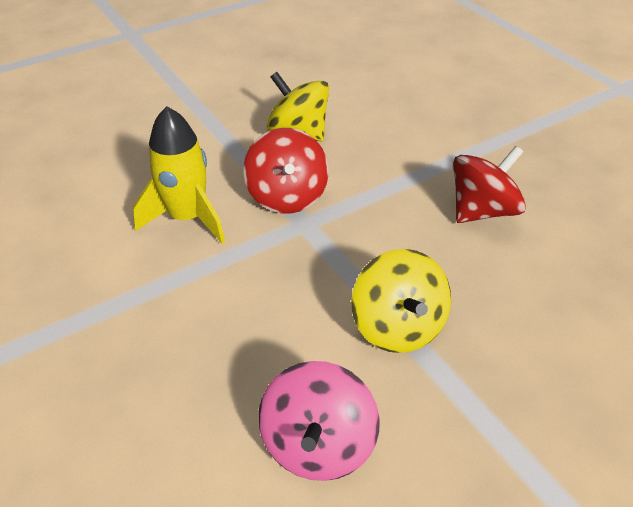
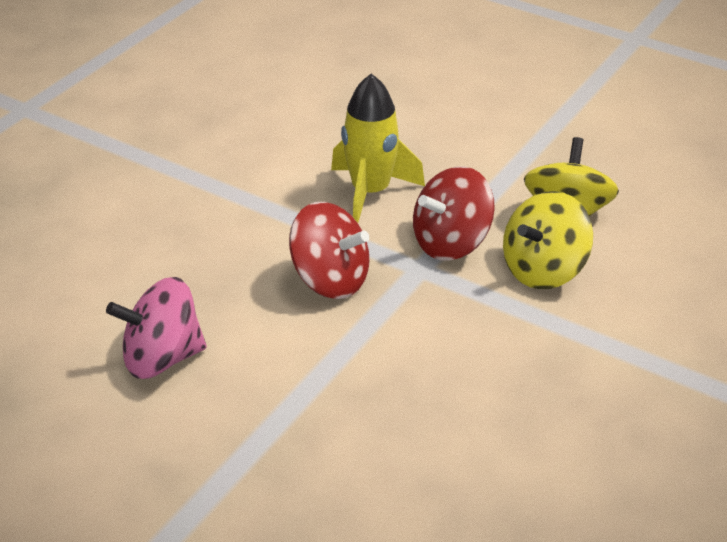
camera: 65 degrees right, 5 degrees down
(398, 326) = (321, 372): yellow spinning top -> yellow spinning top (543, 270)
(482, 211) = (545, 396): red spinning top -> red spinning top (330, 280)

